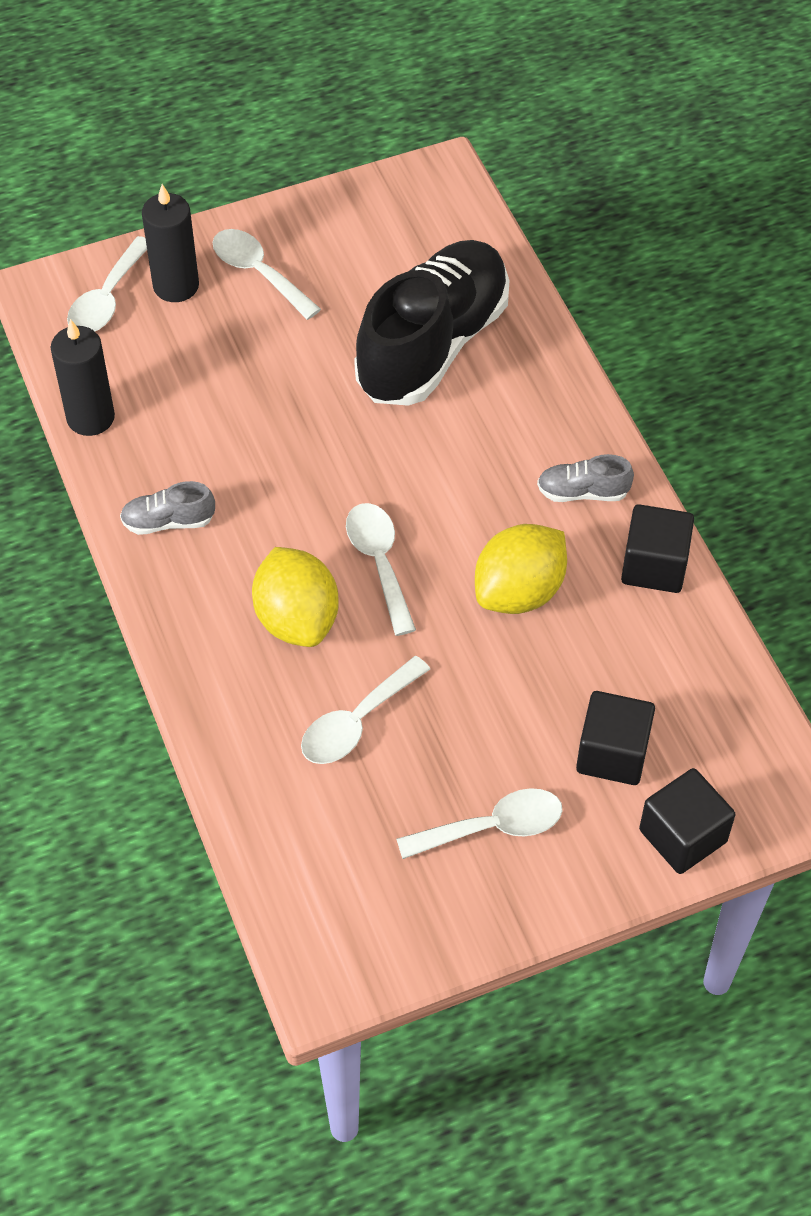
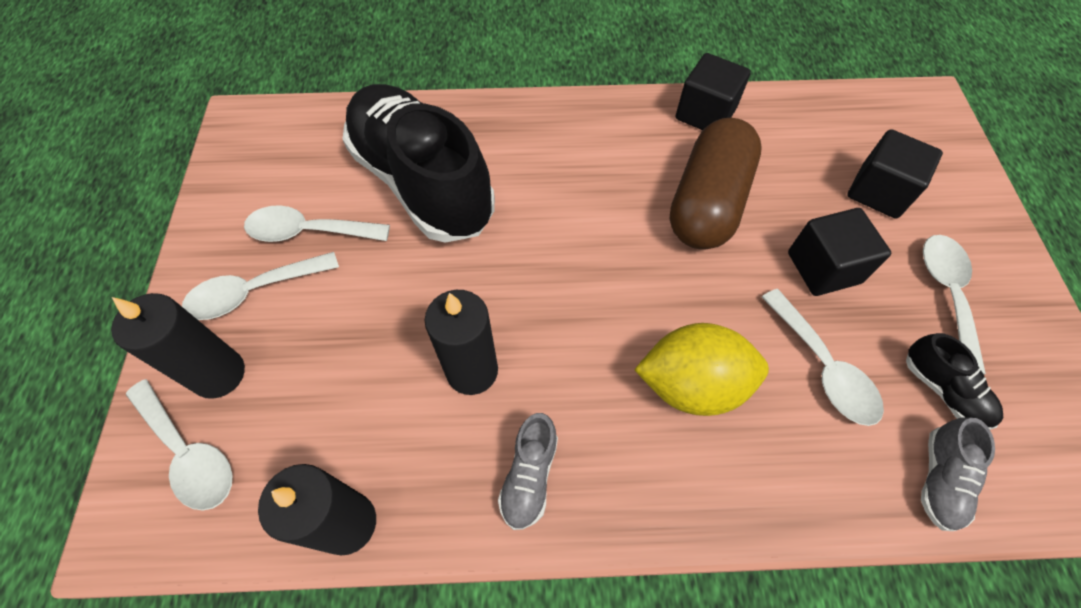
camera: 70 degrees left, 5 degrees up
(246, 453) = (472, 371): none -> black candle
(372, 826) = (943, 390): none -> black shoe
(379, 563) = (646, 294): white spoon -> white spoon (309, 231)
(519, 591) = (707, 203): yellow lemon -> brown capsule
(583, 492) = (620, 133): grey shoe -> grey shoe (940, 479)
(682, 836) = (959, 173): black cube -> black cube (823, 268)

